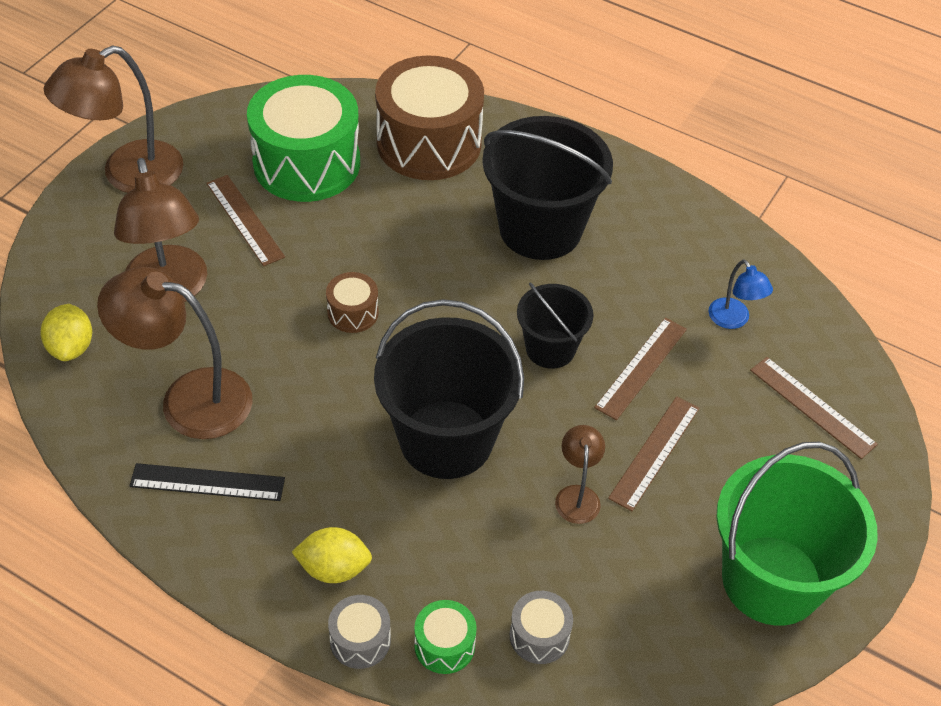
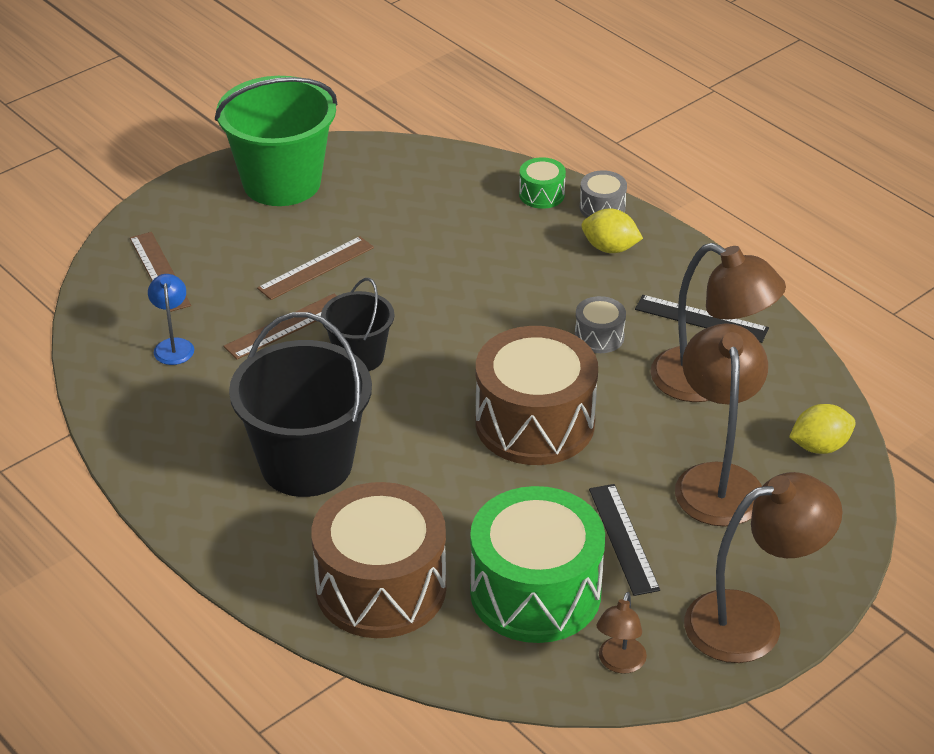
camera: 160 degrees left, 10 degrees down
(71, 347) = (819, 446): yellow lemon -> yellow lemon turned 60 degrees clockwise
(245, 219) = (623, 539): brown ruler -> black ruler
(353, 313) = (535, 423): brown drum -> brown drum, size x2.28
(446, 439) = (487, 309): black bucket -> none
(539, 636) = (470, 187): grey drum -> grey drum (599, 336)
(577, 495) = (397, 254): brown lamp -> brown lamp (619, 663)

